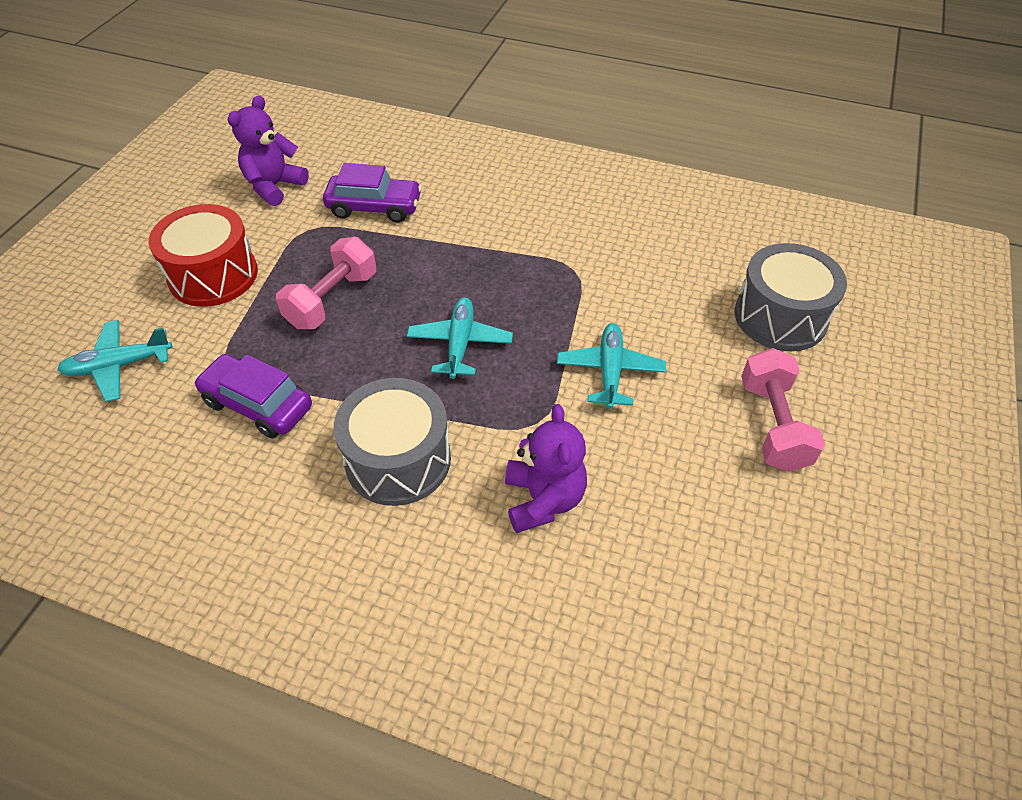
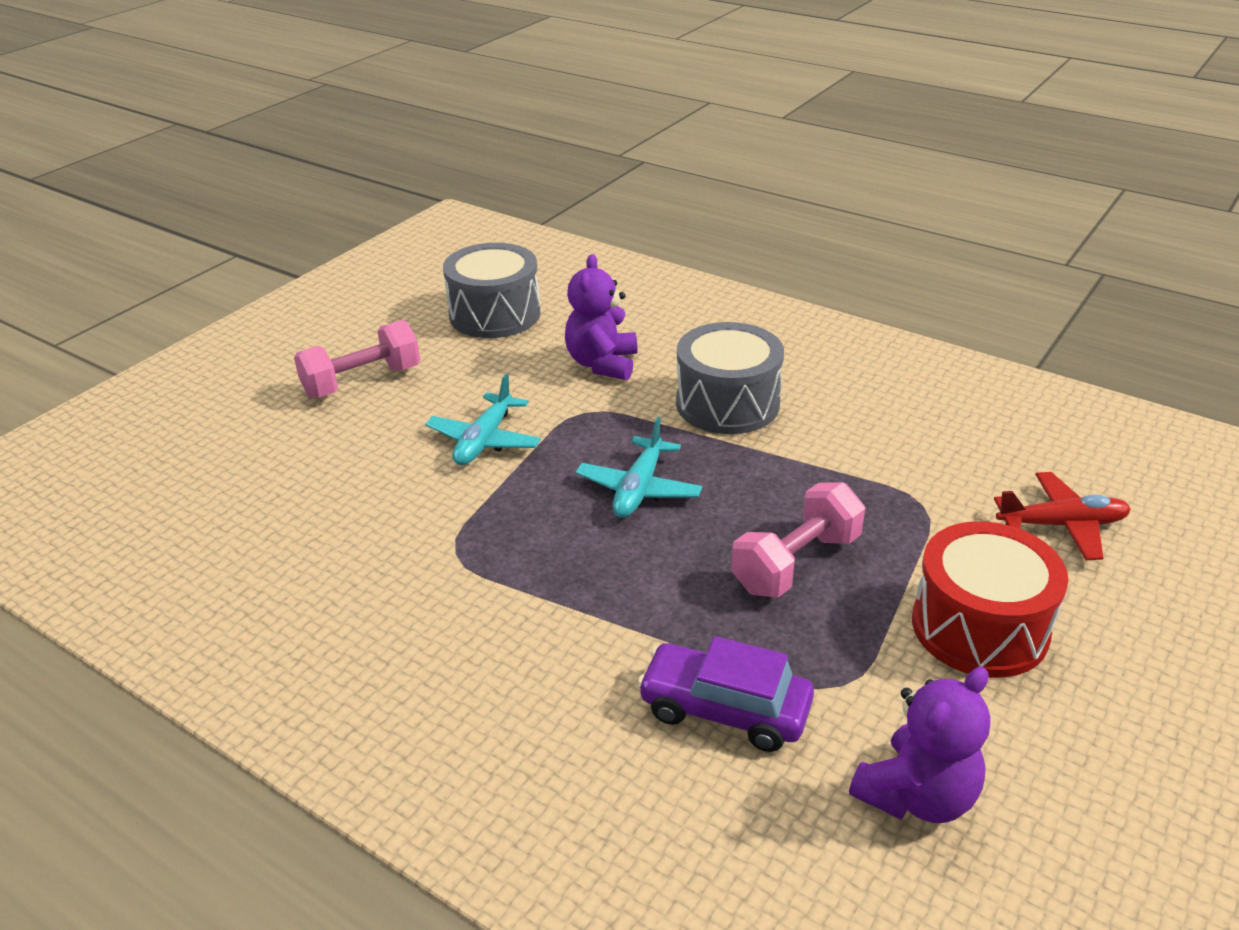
camera: 165 degrees left, 15 degrees down
(119, 366) = (1062, 525): turquoise plane -> red plane
(258, 405) = (876, 464): purple car -> none
(773, 425) = (362, 381): pink dumbbell -> pink dumbbell turned 45 degrees clockwise
(780, 317) = (255, 462): grey drum -> grey drum (495, 314)

